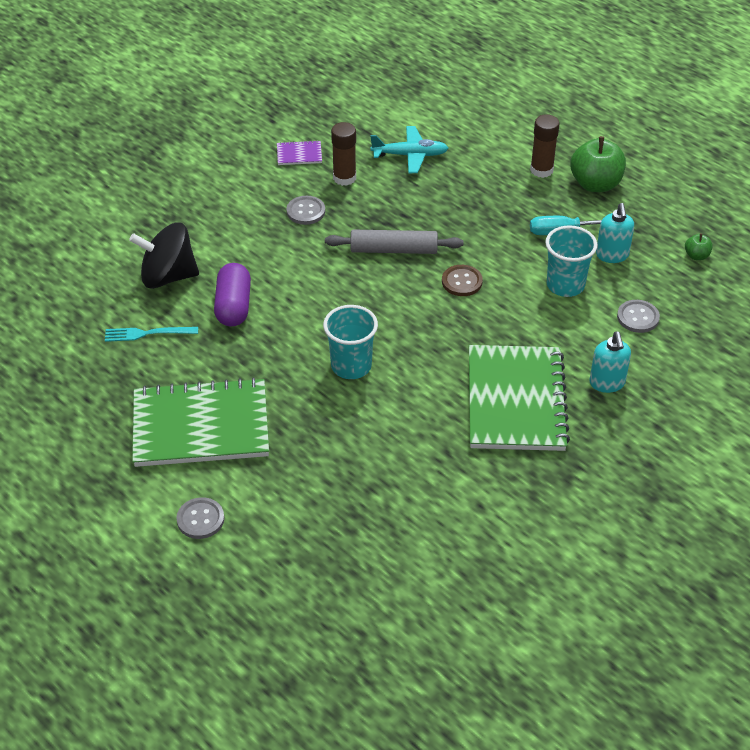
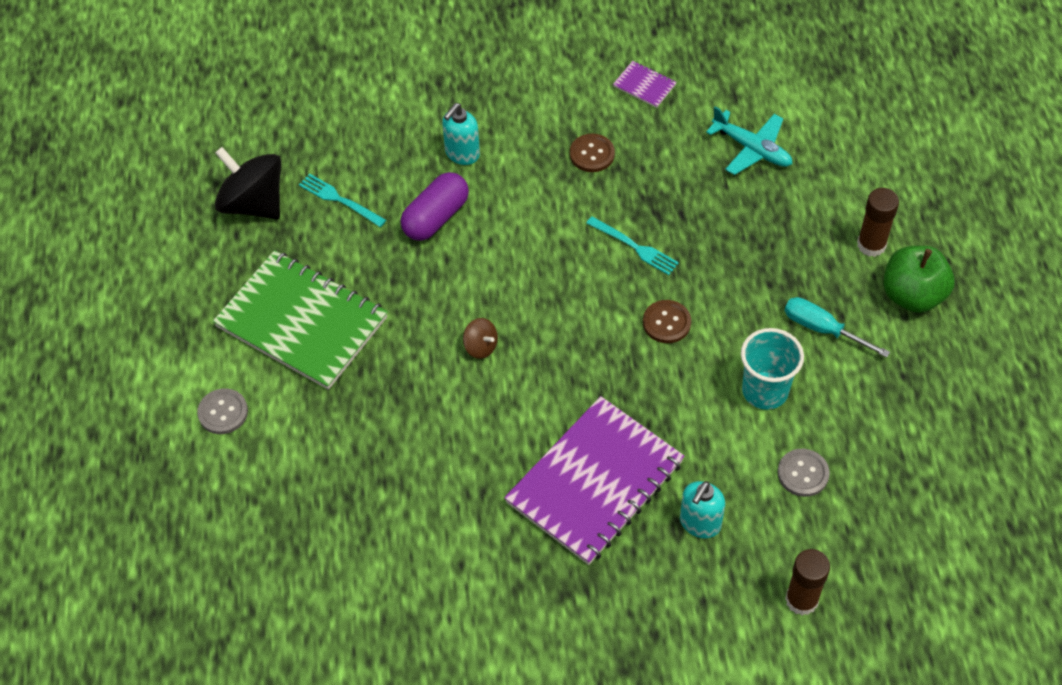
camera: 40 degrees right, 10 degrees up
(168, 276) = (408, 150): black spinning top -> black spinning top (253, 203)
(306, 211) = (592, 154): grey button -> brown button
(344, 178) = (663, 137): brown glue stick -> brown glue stick (801, 600)
(351, 366) = (481, 346): turquoise cup -> brown spinning top
(394, 250) = (635, 247): grey rolling pin -> turquoise fork
(515, 400) = (595, 482): green notebook -> purple notebook
(612, 255) = (847, 388): turquoise soap dispenser -> turquoise soap dispenser (462, 154)
(696, 256) = (937, 444): green apple -> none

